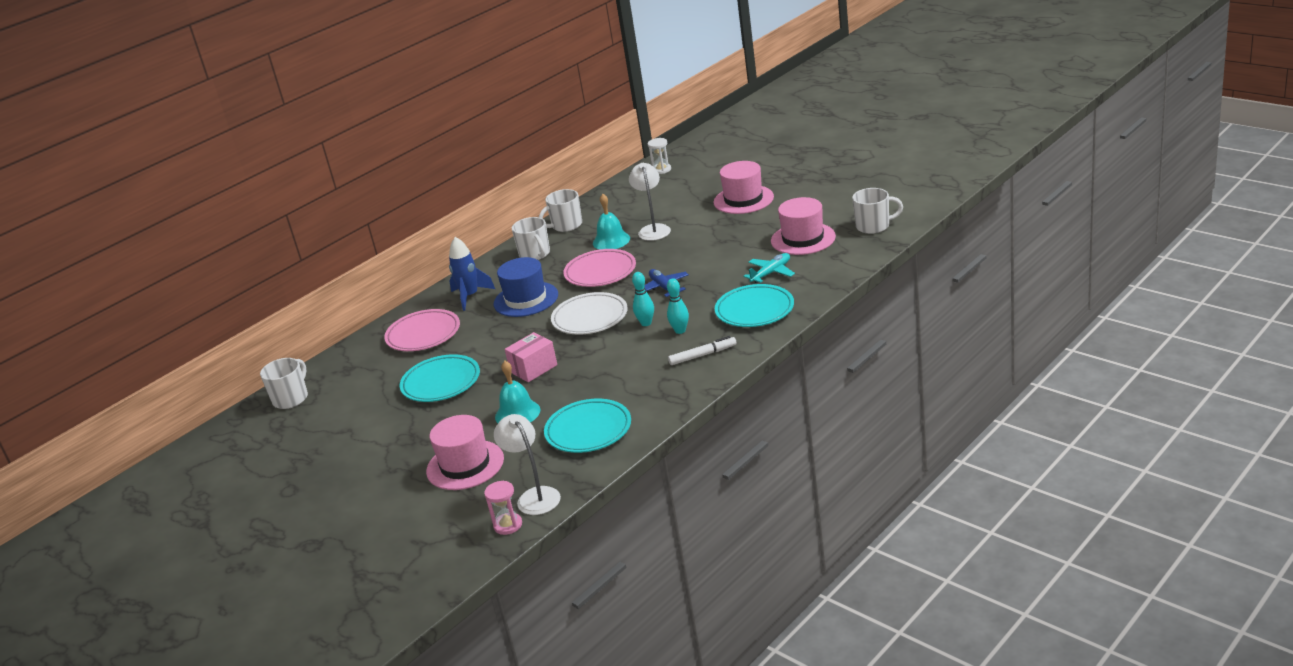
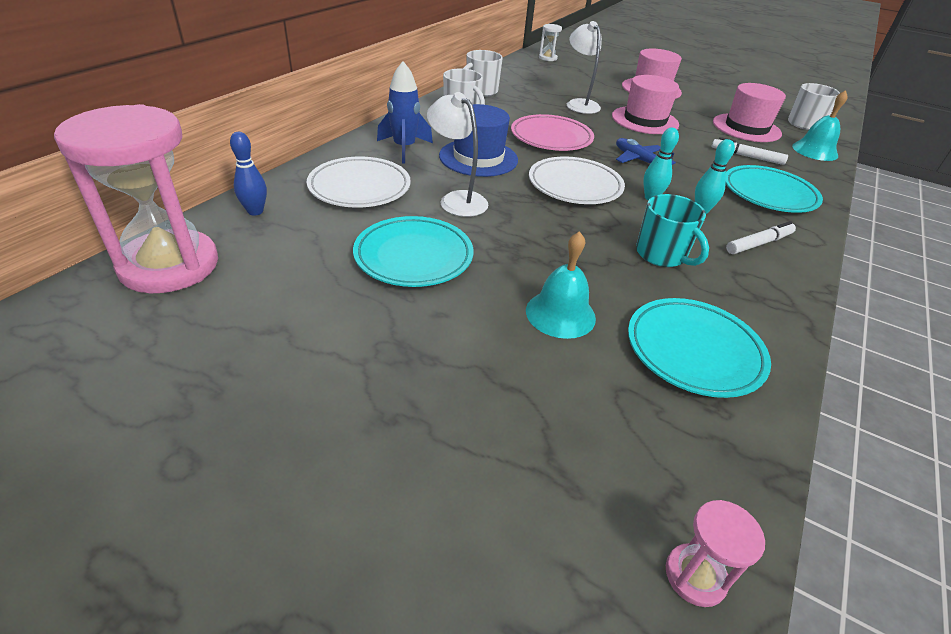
camera: 20 degrees left, 10 degrees up
(291, 398) = (169, 265): white mug -> pink hourglass
(348, 359) = (255, 211): none -> blue bowling pin
(423, 335) = (359, 187): pink plate -> white plate
(465, 465) = (525, 413): pink hat -> pink hat (645, 120)
(533, 368) = (542, 245): pink box -> none
(534, 496) = (698, 493): white lamp -> white lamp (457, 200)
(611, 240) = (541, 109): turquoise bell -> turquoise bell (815, 151)
(617, 369) = (662, 255): none -> turquoise mug
(771, 273) = (746, 156): turquoise plane -> white marker

